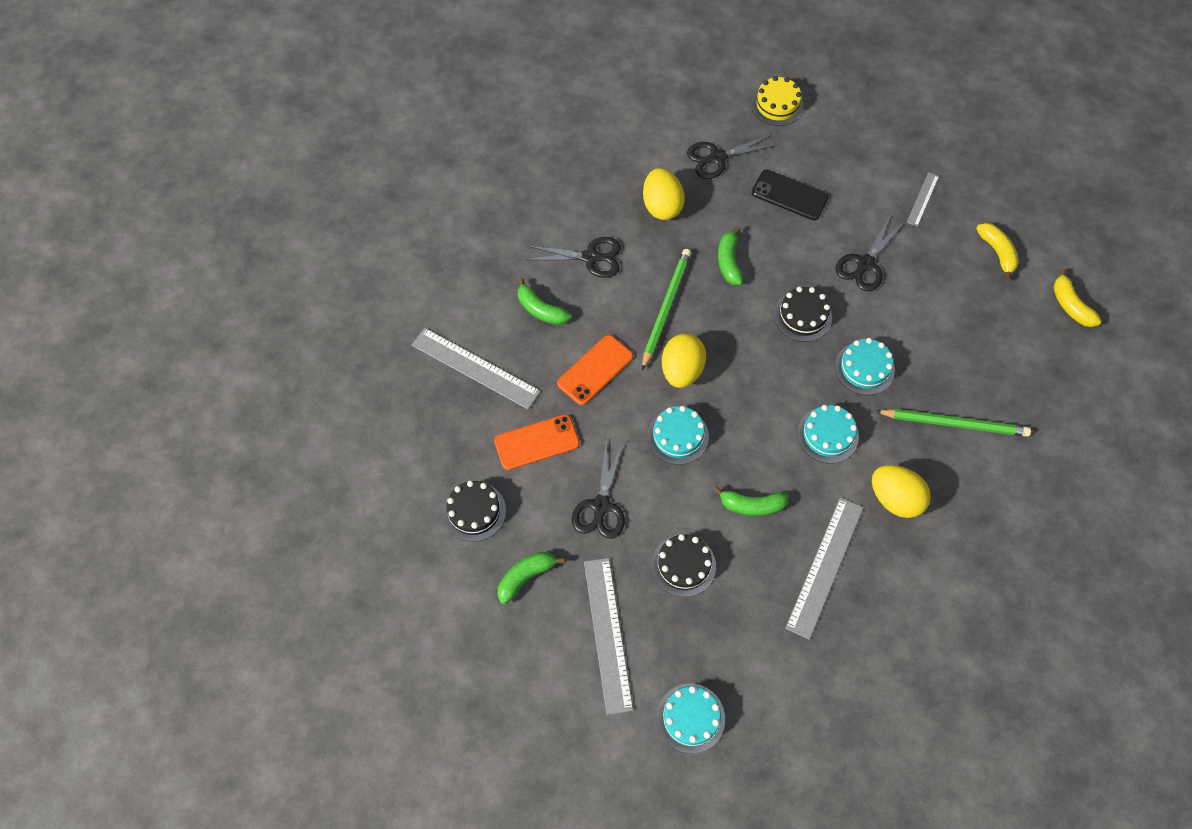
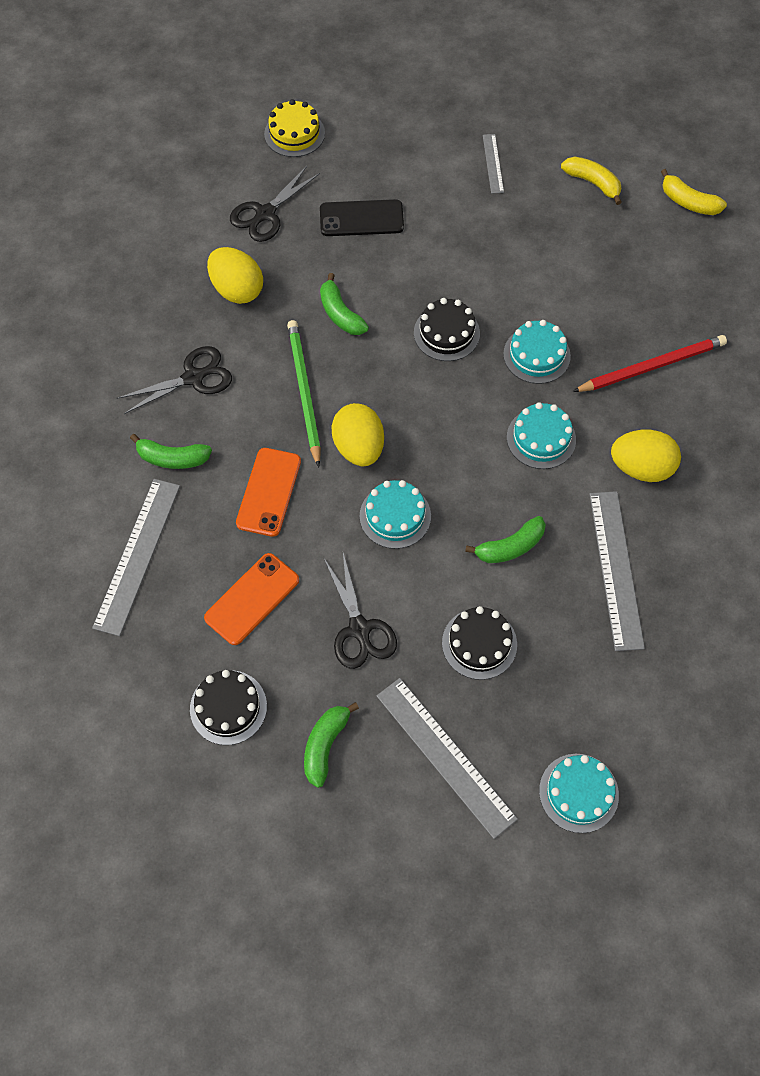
camera: 30 degrees left, 0 degrees up
(475, 368) = (137, 555): grey ruler -> grey ruler turned 75 degrees counterclockwise
(865, 264) = (476, 253): black scissors -> none
(954, 424) = (652, 366): green pencil -> red pencil

